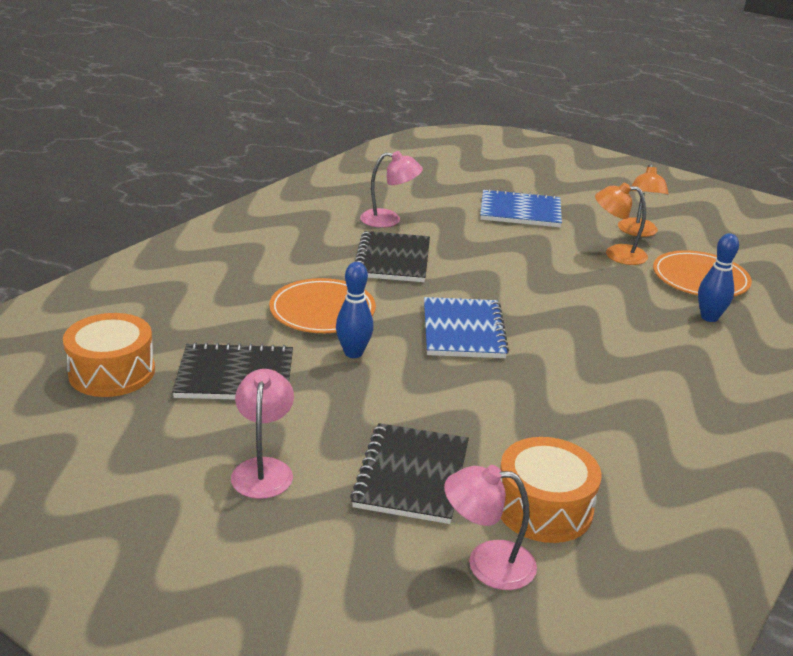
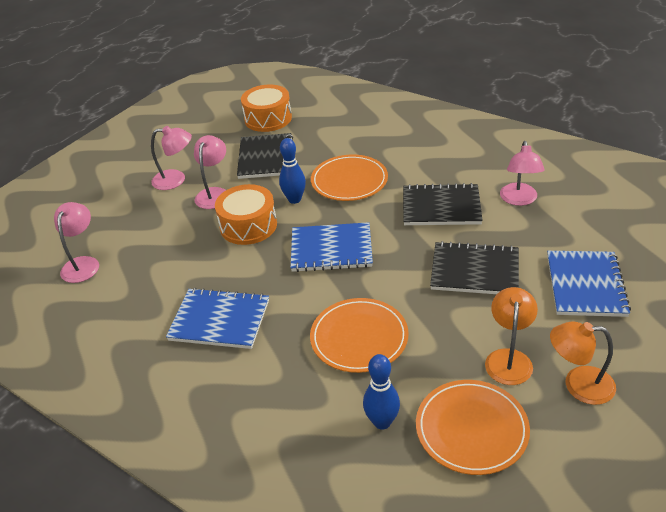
camera: 95 degrees right, 10 degrees up
(318, 425) = (214, 193): none -> pink lamp
(411, 475) = (162, 232): black notebook -> black notebook (475, 271)
(544, 508) = (122, 288): orange drum -> orange drum (248, 226)
(597, 413) = (219, 320): none -> blue notebook
(607, 322) = (359, 338): none -> orange plate

